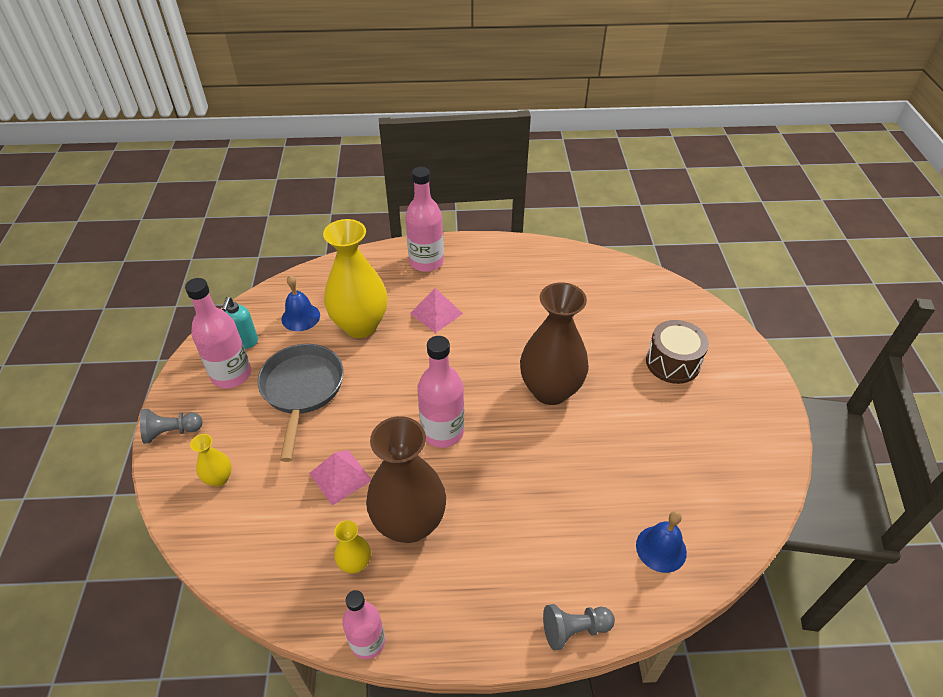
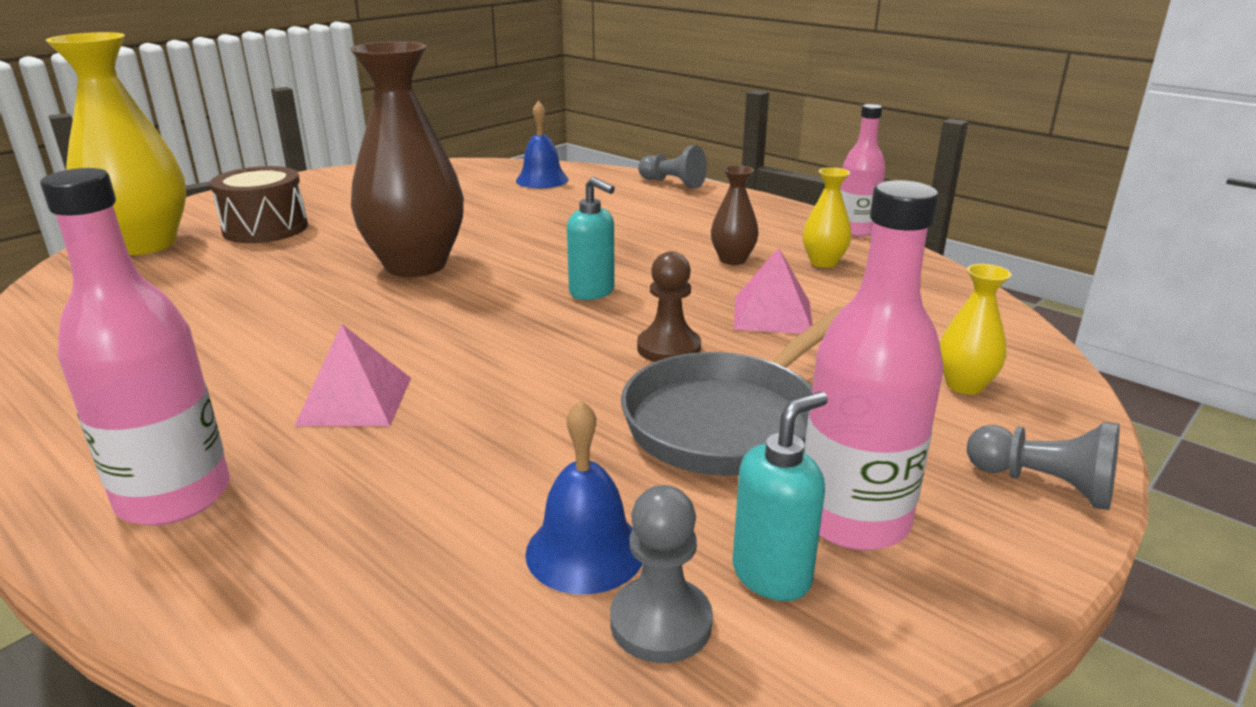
camera: 135 degrees left, 20 degrees down
(263, 313) = (661, 623): none -> grey pawn
(360, 325) = (497, 458): yellow vase -> yellow vase (144, 244)
(363, 415) = (668, 348): none -> brown pawn
(409, 523) = (732, 259): brown vase -> brown vase, size x0.45
(442, 431) = (592, 292): pink bottle -> turquoise soap dispenser

